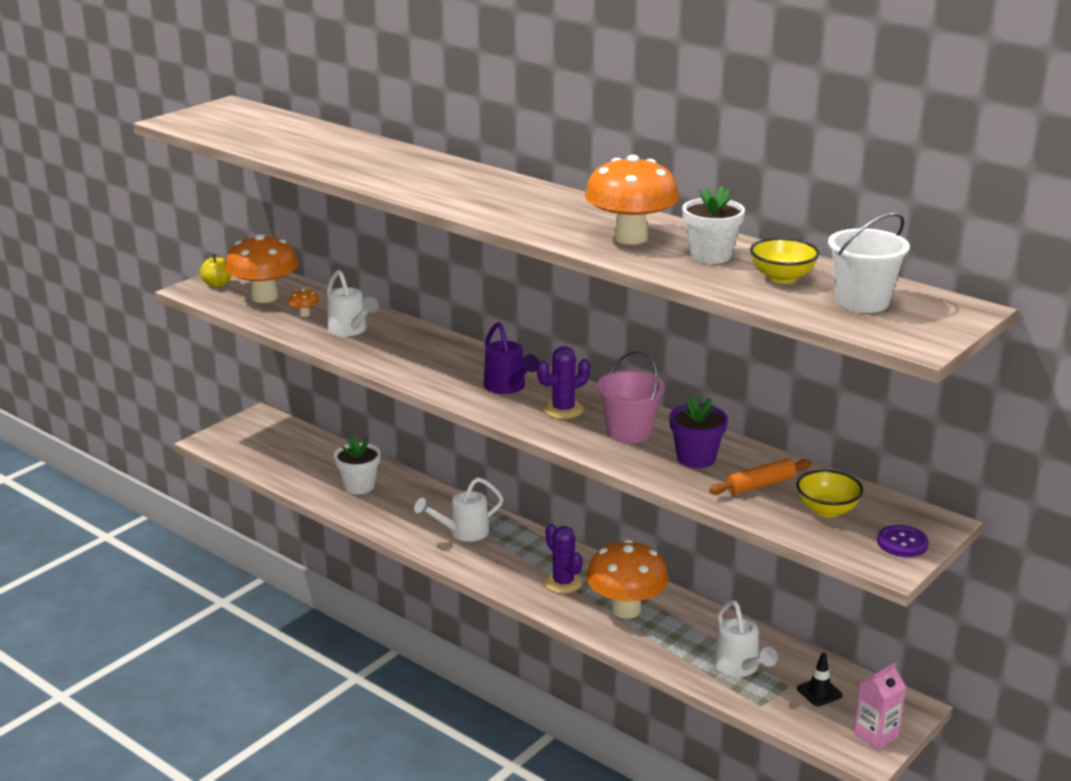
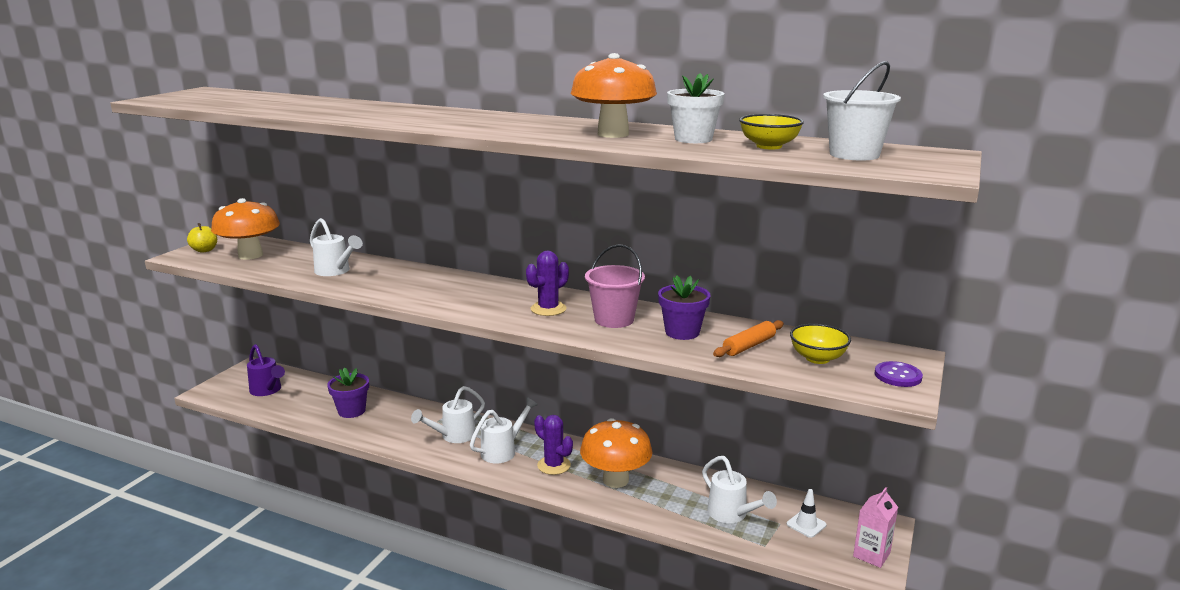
camera: 15 degrees left, 5 degrees down
(305, 314) = (290, 264): orange mushroom -> none
(359, 486) = (351, 411): white flower pot -> purple flower pot
(508, 388) = (492, 298): purple watering can -> purple watering can (267, 391)
(513, 557) = (503, 450): none -> white watering can
(819, 692) = (806, 524): black traffic cone -> white traffic cone

